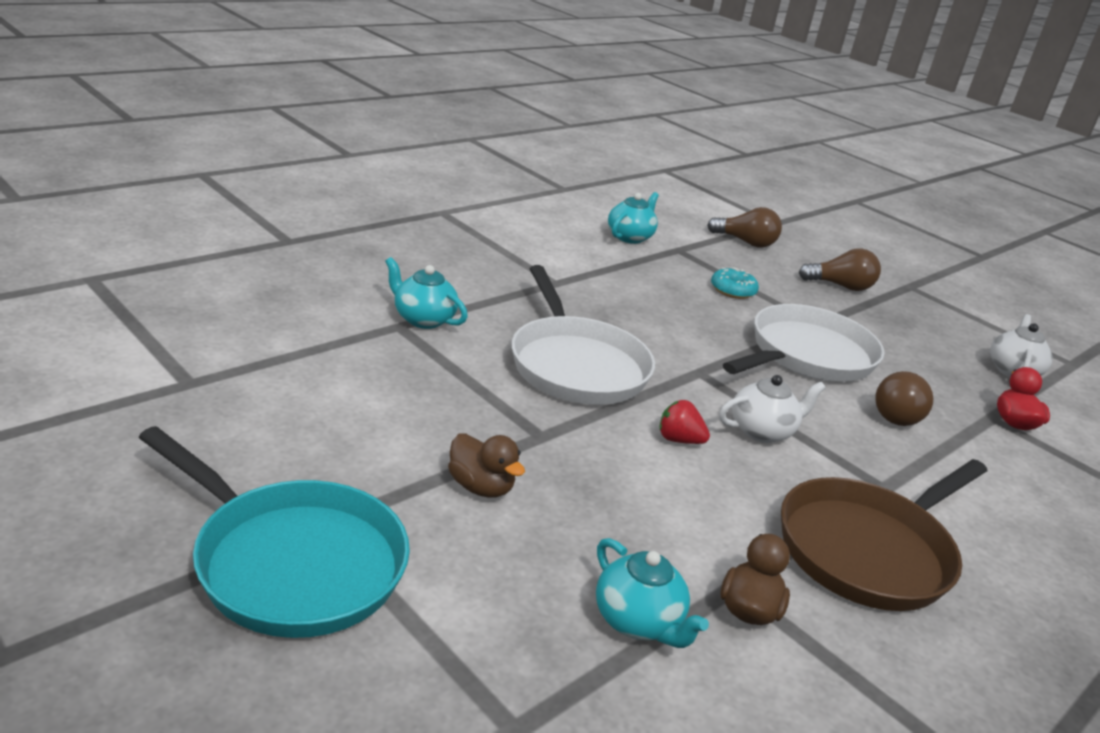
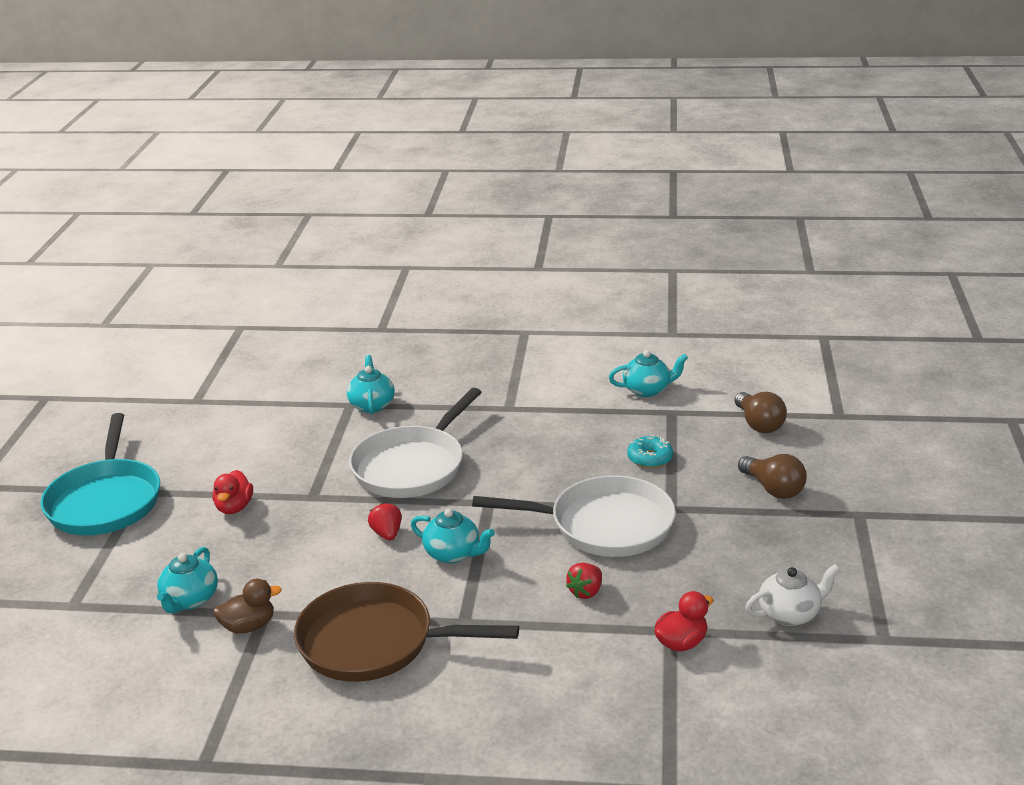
camera: 55 degrees right, 0 degrees up
(481, 487) = (234, 507): brown duck -> red duck
(762, 431) = (453, 554): white teapot -> turquoise teapot
(899, 415) = (586, 592): brown light bulb -> red strawberry

